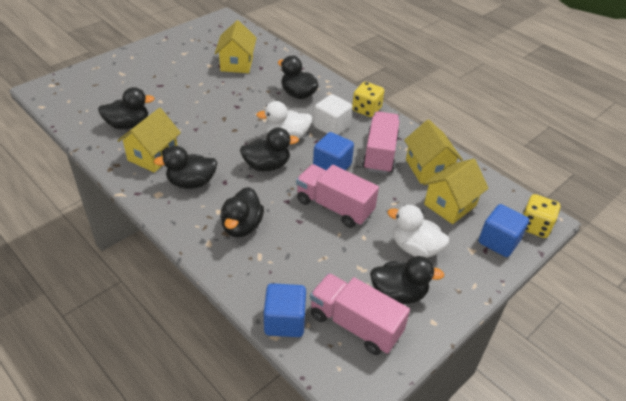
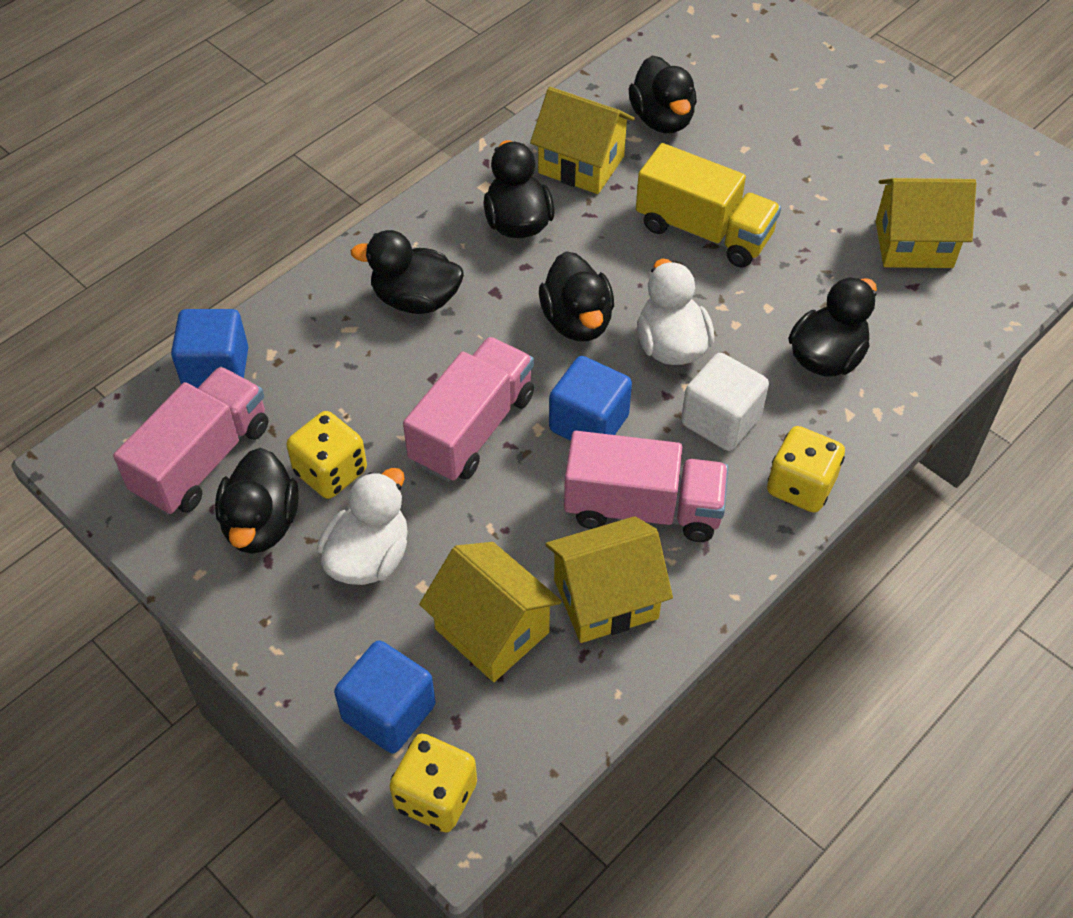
camera: 90 degrees right, 10 degrees up
(214, 119) = (704, 231): none -> yellow truck
(362, 264) = (331, 472): none -> yellow dice

